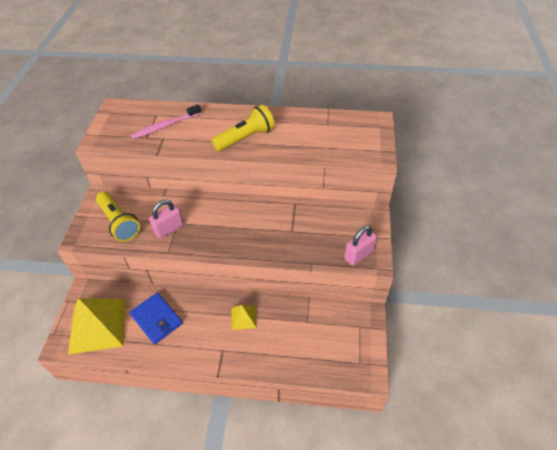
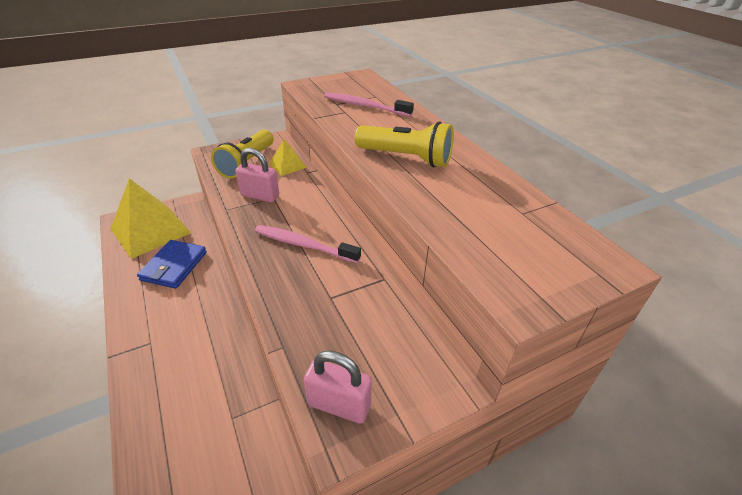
camera: 55 degrees right, 10 degrees down
(240, 225) = (304, 245): none -> pink toothbrush
(243, 317) = (208, 340): yellow pyramid -> yellow pyramid (287, 165)

